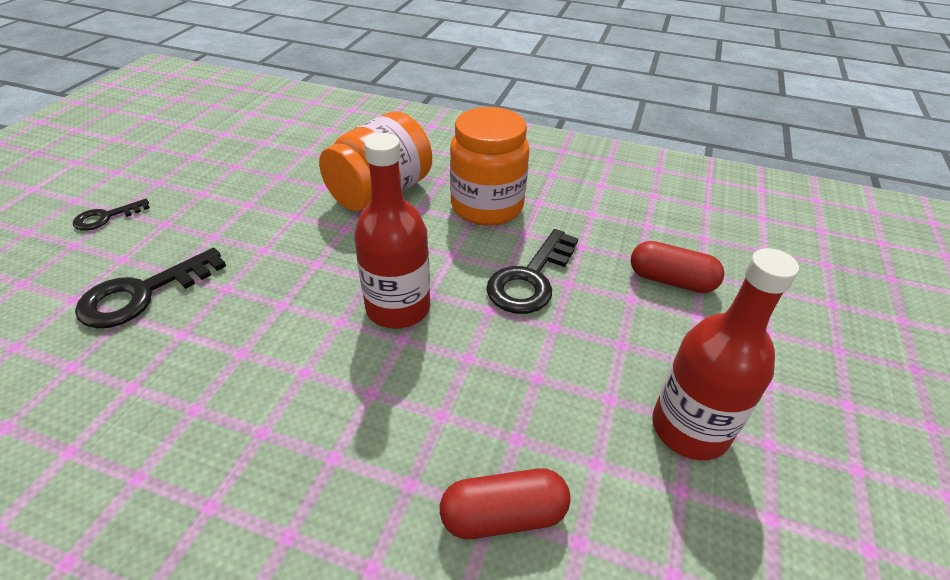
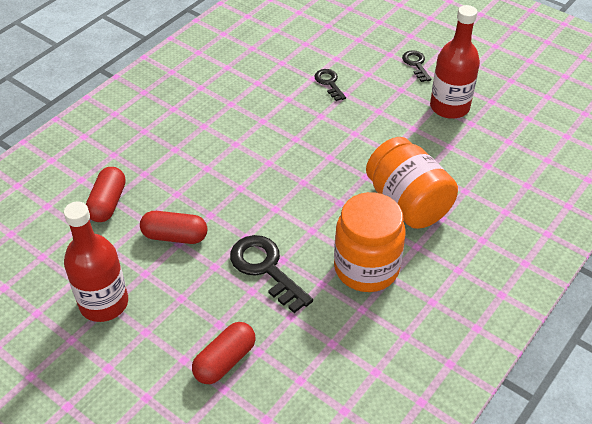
camera: 110 degrees right, 5 degrees up
(142, 294) = (329, 83): black key -> black key, size x0.57
(398, 308) = (268, 190): red bottle -> red bottle (449, 107)
(527, 386) = (175, 236): none -> red capsule

